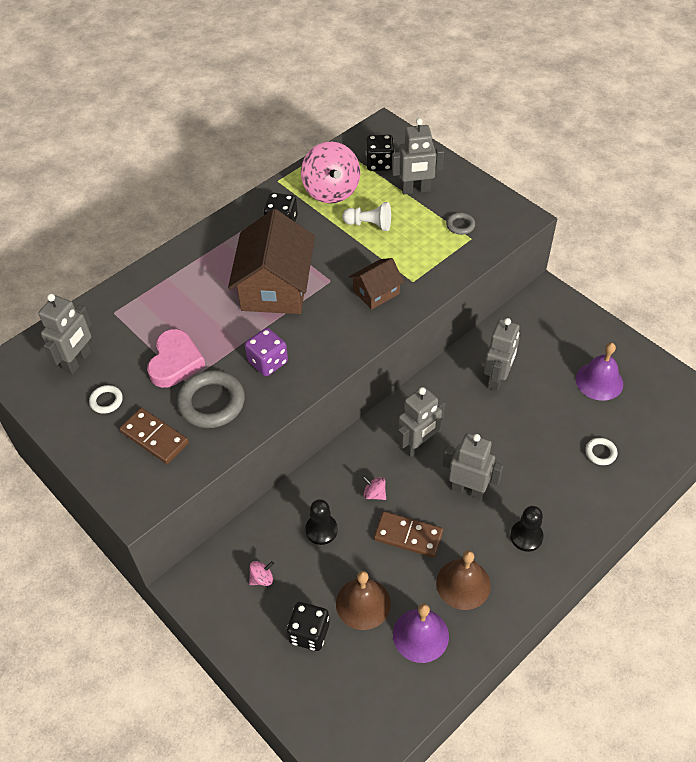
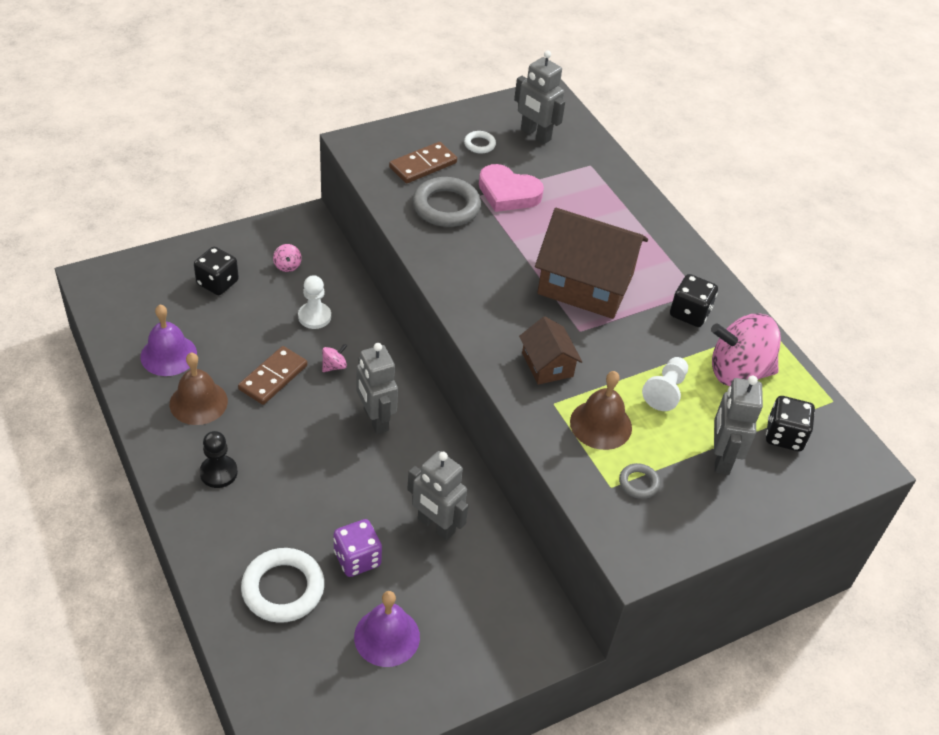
camera: 100 degrees right, 5 degrees down
(268, 362) = (480, 254): purple dice -> purple dice (357, 559)
(321, 530) = (314, 317): black pawn -> white pawn
(363, 603) = (223, 325): brown bell -> brown bell (601, 424)
(468, 489) = (300, 443): grey robot -> none
(600, 453) = (283, 588): white ring -> white ring, size x2.02

